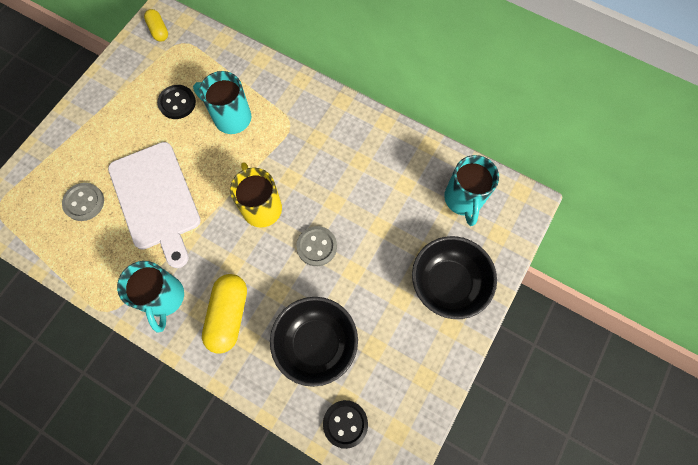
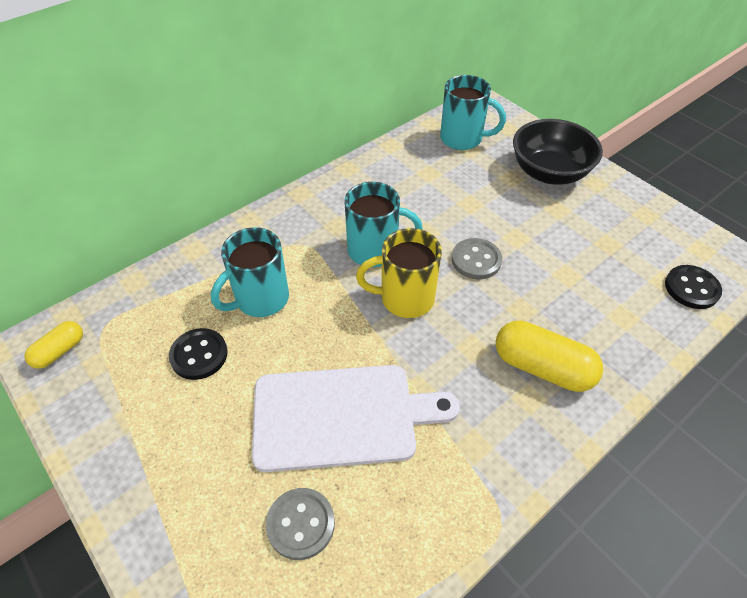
camera: 70 degrees left, 20 degrees down
(159, 30) = (59, 351): yellow capsule -> yellow capsule turned 45 degrees counterclockwise
(164, 298) = (499, 439): turquoise mug -> turquoise mug (375, 250)
(316, 343) = (595, 290): black bowl -> none

